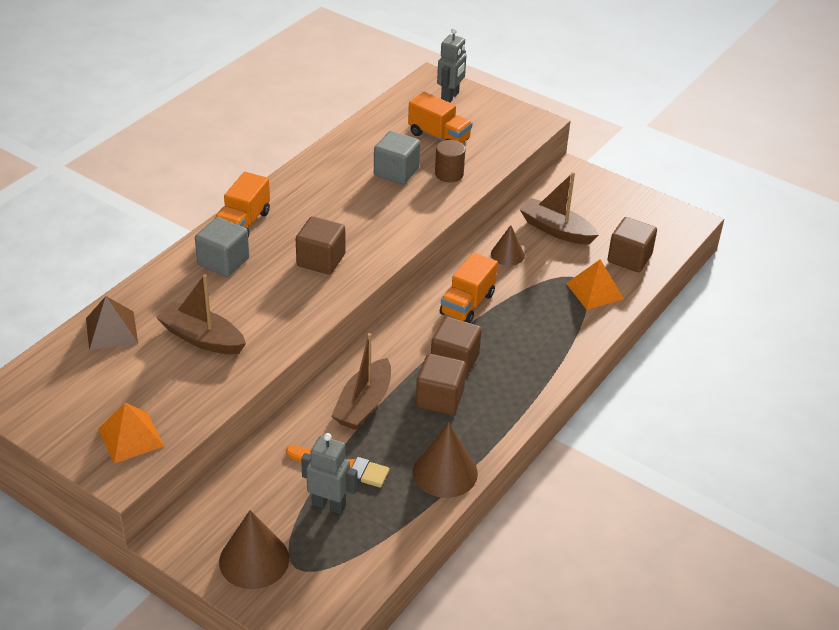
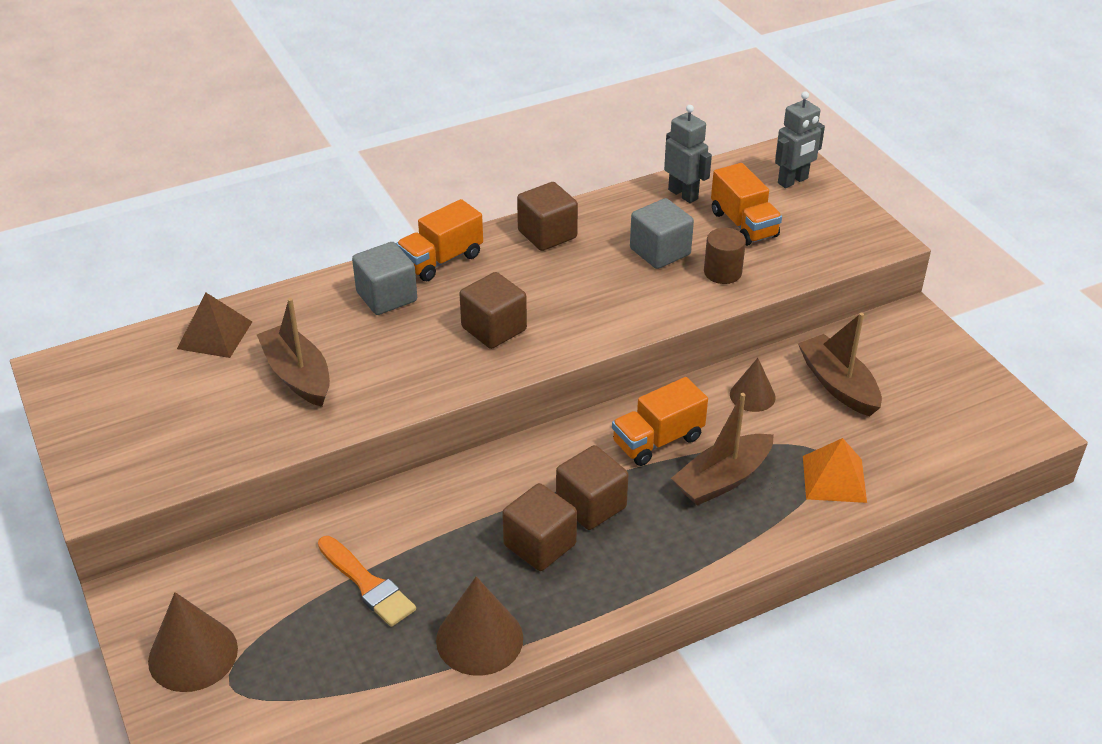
camera: 30 degrees right, 0 degrees up
(131, 437) = (141, 460): orange pyramid -> none
(329, 505) = (320, 624): grey robot -> grey robot (683, 194)
(364, 404) = (447, 518): brown boat -> brown boat (722, 479)
(629, 258) = (912, 452): brown cube -> brown cube (547, 234)

